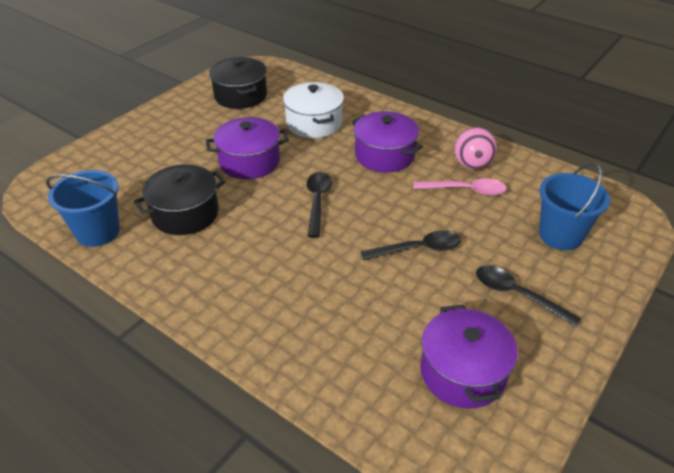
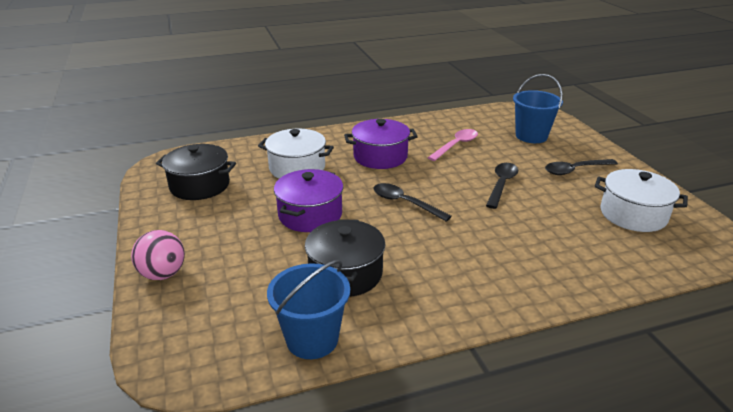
camera: 55 degrees left, 10 degrees down
(462, 372) = (633, 215): purple pot -> white pot
(472, 165) = (431, 133): pink ball -> pink ball (163, 274)

